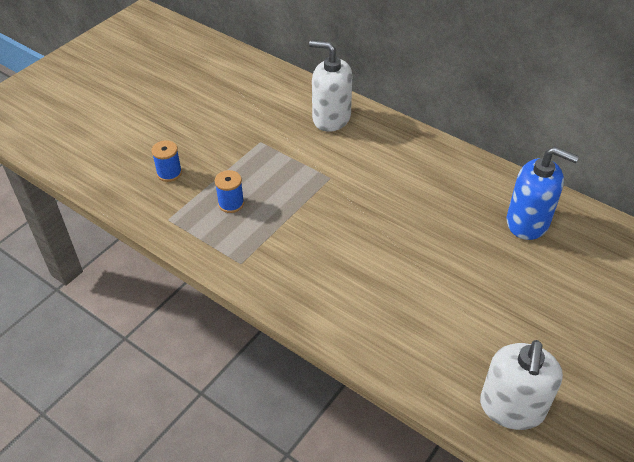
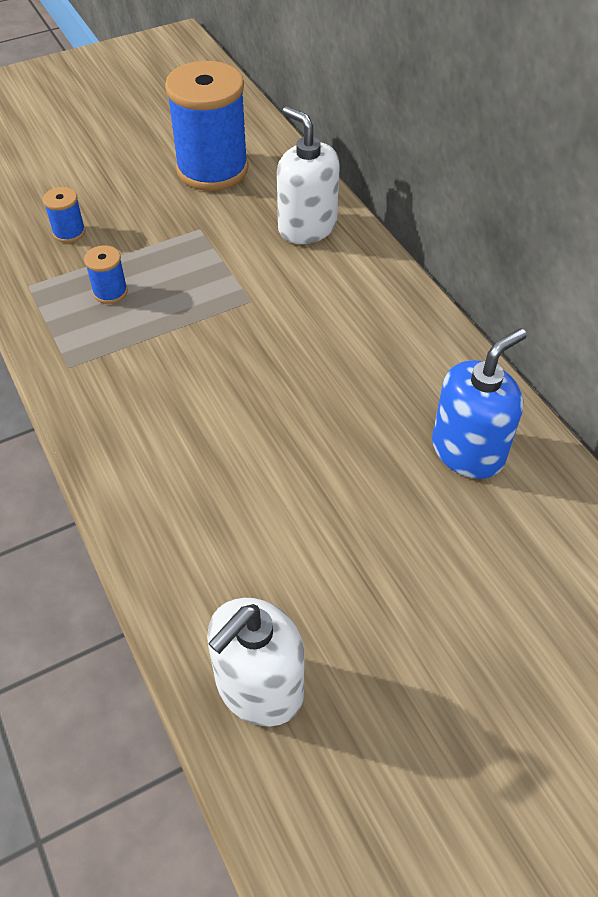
camera: 25 degrees right, 5 degrees up
(239, 99) = (212, 169): none -> blue spool
(528, 222) = (468, 451): blue soap dispenser -> blue soap dispenser turned 90 degrees counterclockwise

